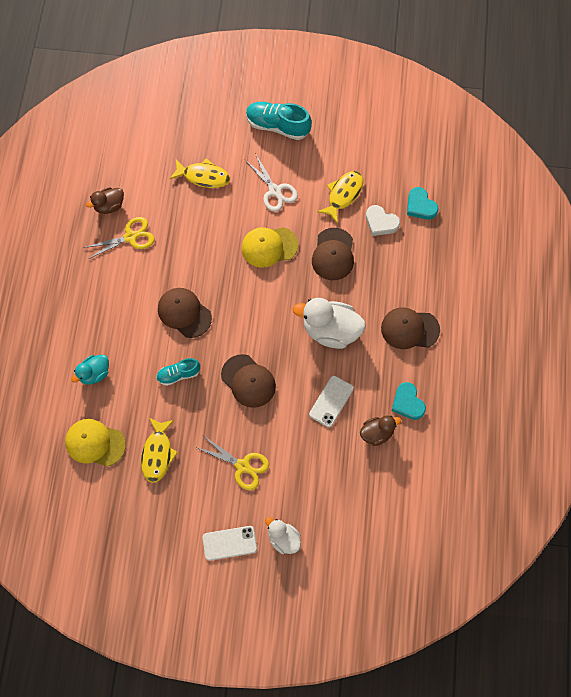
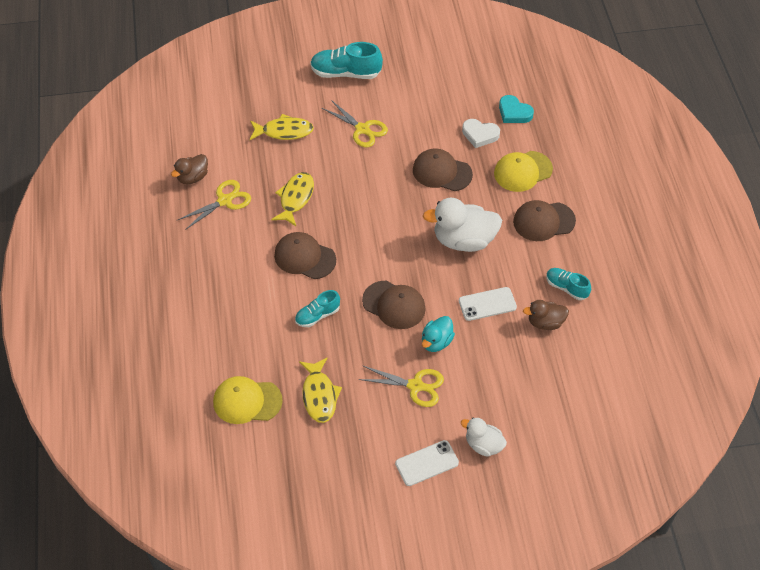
camera: 15 degrees left, 15 degrees down
(94, 373) = (225, 335): turquoise duck -> turquoise duck (436, 342)
(269, 247) = (373, 179): yellow cap -> yellow cap (523, 171)
(275, 191) = (362, 129): white scissors -> yellow scissors
(331, 401) = (487, 304): white phone -> white phone turned 60 degrees clockwise
(333, 254) = (442, 172): brown cap -> brown cap turned 120 degrees clockwise
(343, 194) = (433, 118): yellow fish -> yellow fish (295, 198)
(377, 433) = (545, 322): brown duck -> brown duck turned 150 degrees counterclockwise
(407, 403) = (566, 288): turquoise heart -> turquoise shoe

